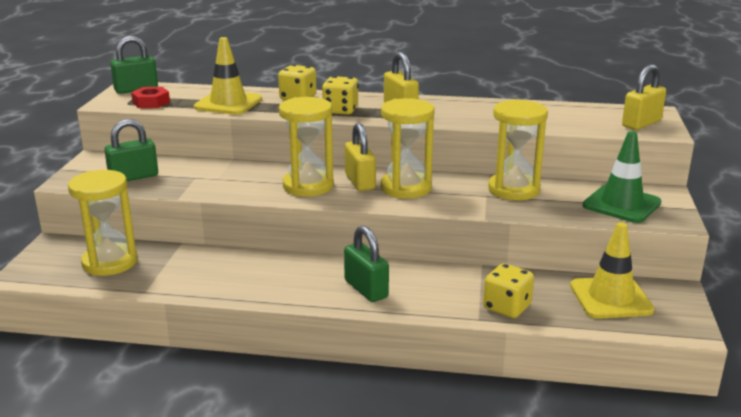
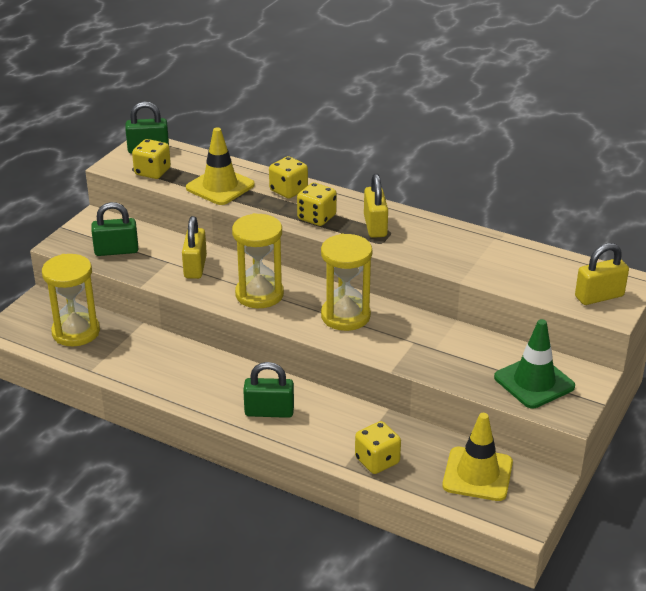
camera: 20 degrees right, 10 degrees up
(151, 102) = (152, 172): red nut -> yellow dice
(360, 182) = (308, 299): yellow padlock -> yellow padlock (195, 267)
(366, 289) = (269, 412): green padlock -> green padlock turned 75 degrees counterclockwise
(513, 190) = (444, 340): yellow hourglass -> none

